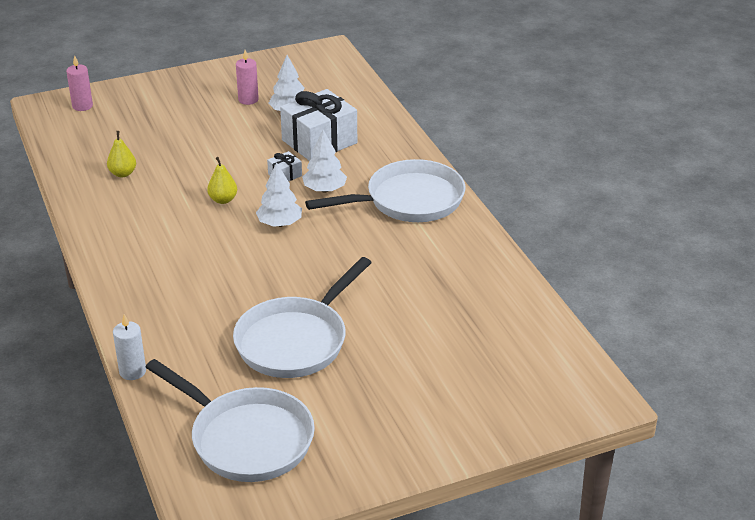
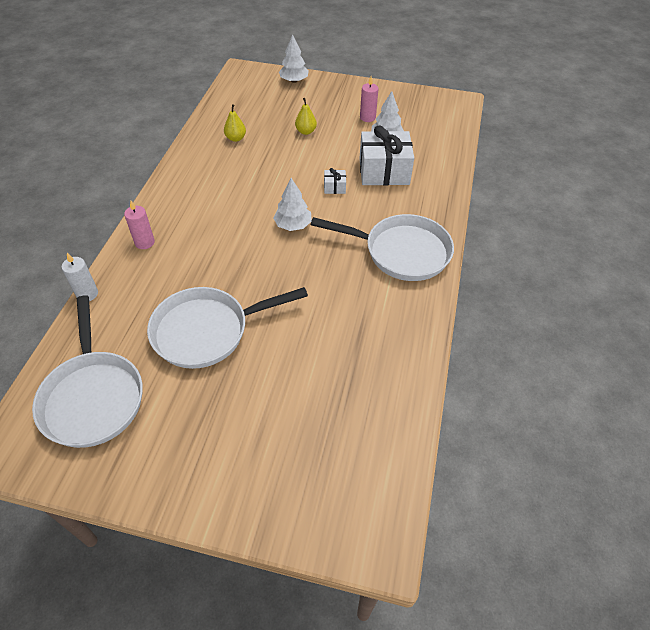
camera: 35 degrees right, 15 degrees up
(82, 106) = (262, 80): pink candle -> pink candle (144, 242)
(223, 200) = (275, 187): yellow pear -> yellow pear (306, 131)
(324, 189) = (350, 212): white tree -> white tree (294, 81)

